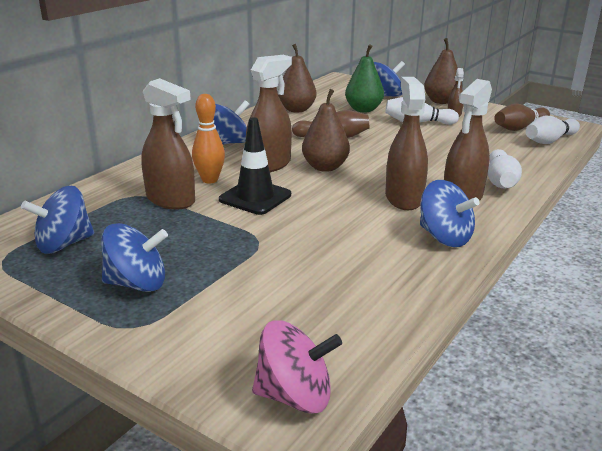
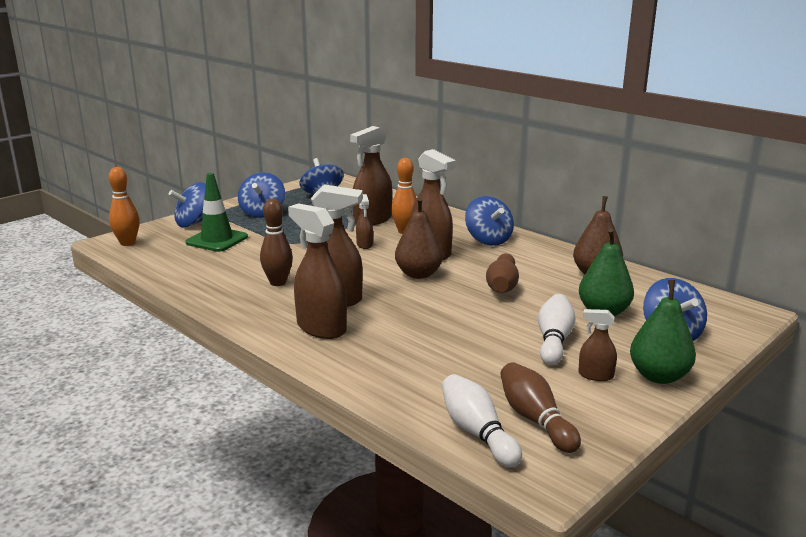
camera: 100 degrees right, 5 degrees down
(255, 197) = (364, 245): black traffic cone -> brown spray bottle
(261, 302) = (217, 240): none -> green traffic cone
(295, 396) = (127, 243): pink spinning top -> orange bowling pin
(380, 232) = (278, 282): none -> brown bowling pin
(441, 101) = (659, 376): brown pear -> green pear
(444, 237) = (252, 306): blue spinning top -> blue spinning top (194, 223)
(500, 181) = (352, 358): white bowling pin -> none

